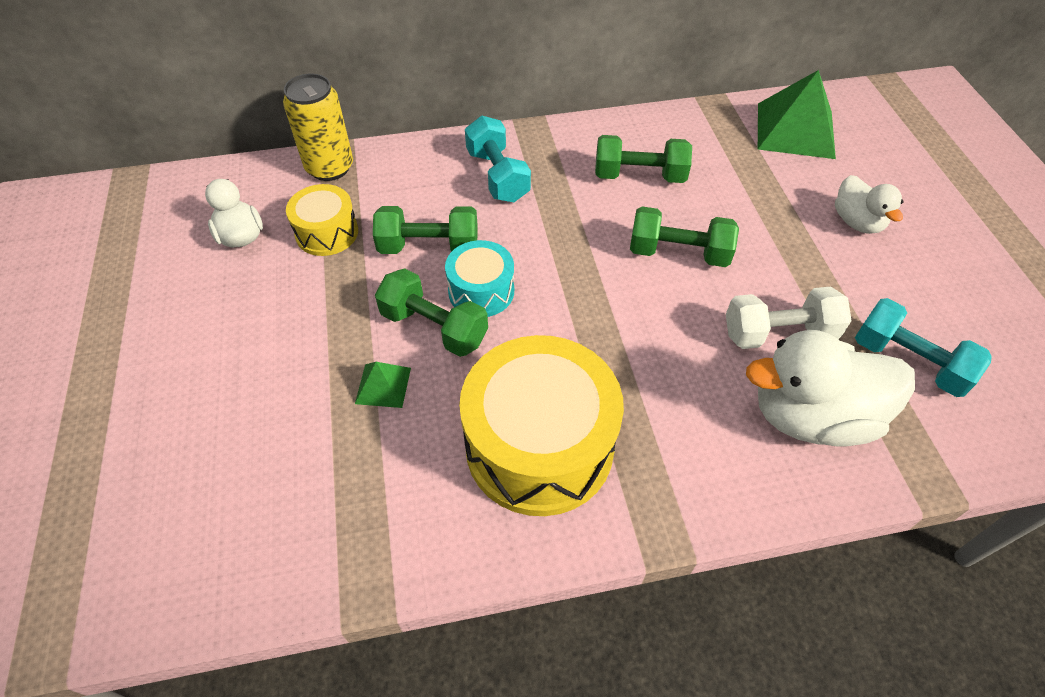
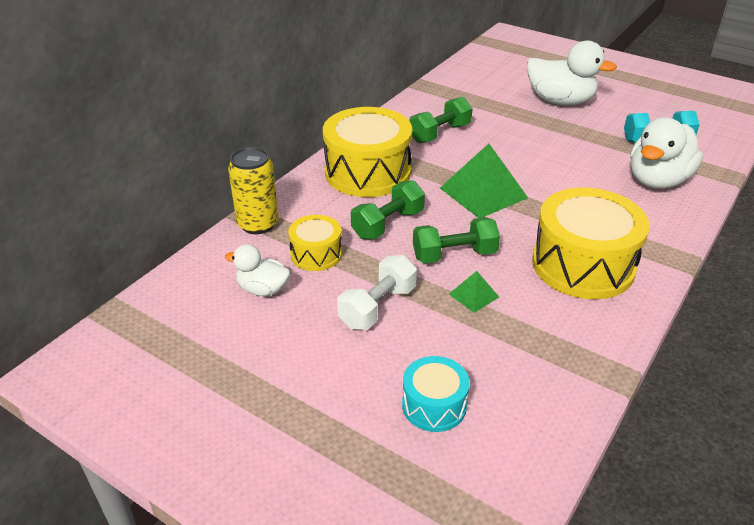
camera: 45 degrees left, 15 degrees down
(481, 291) = (449, 225): turquoise drum -> turquoise drum (434, 405)
(498, 176) = (367, 172): turquoise dumbbell -> yellow drum
(678, 253) = (511, 154): green dumbbell -> none
(779, 333) = (599, 159): white dumbbell -> white dumbbell (377, 307)
(795, 130) = (477, 78): green pyramid -> green pyramid (483, 192)
(857, 222) = (560, 101): white duck -> white duck, size x1.79

